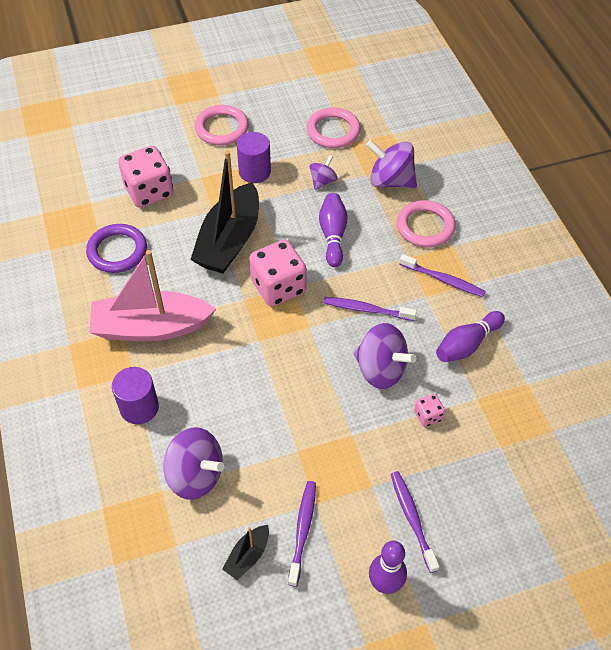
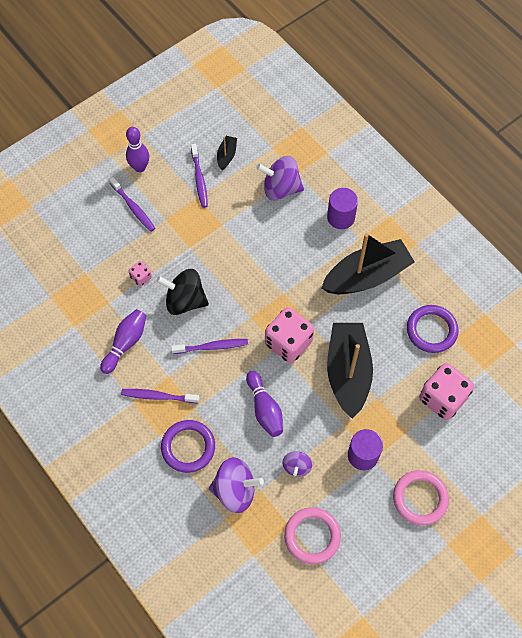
camera: 160 degrees right, 10 degrees up
(151, 327) = (366, 276): pink boat -> black boat
(381, 369) = (185, 300): purple spinning top -> black spinning top
(425, 227) = (188, 447): pink ring -> purple ring

